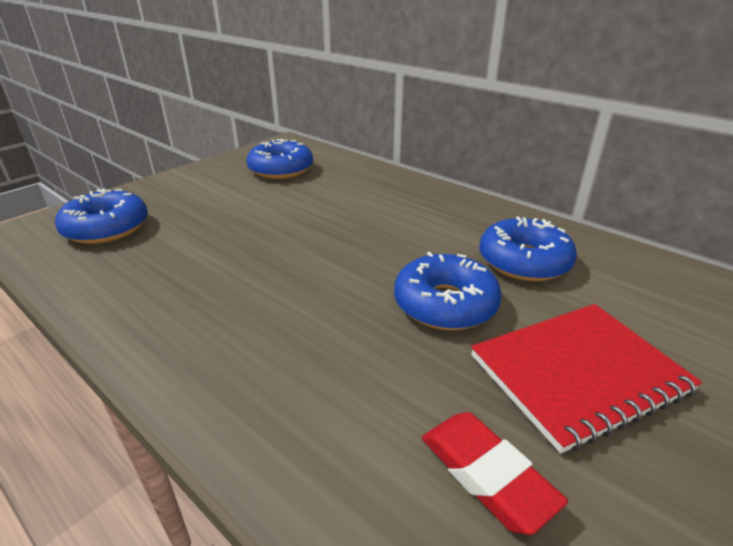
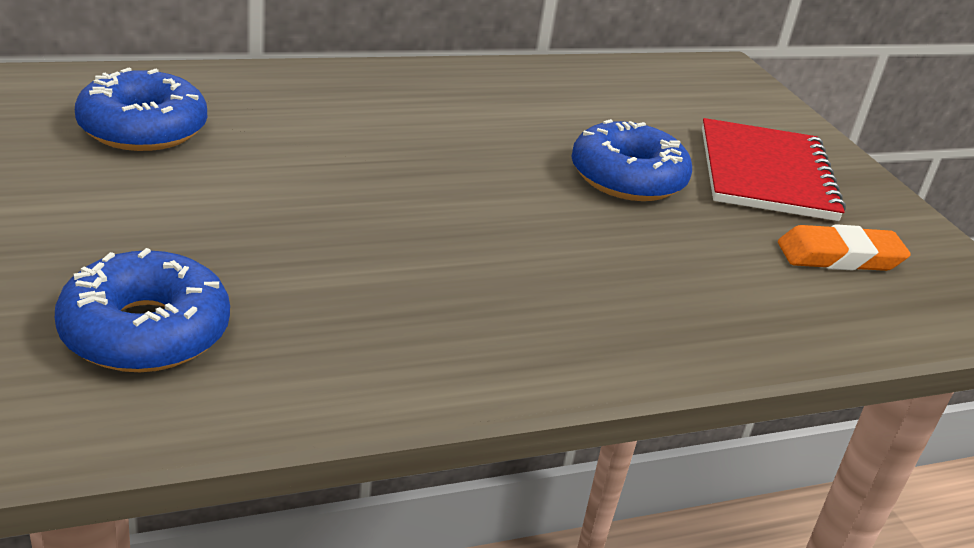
camera: 65 degrees left, 0 degrees up
(486, 474) = (839, 257): red eraser -> orange eraser
(524, 261) = (594, 111): blue donut -> none

